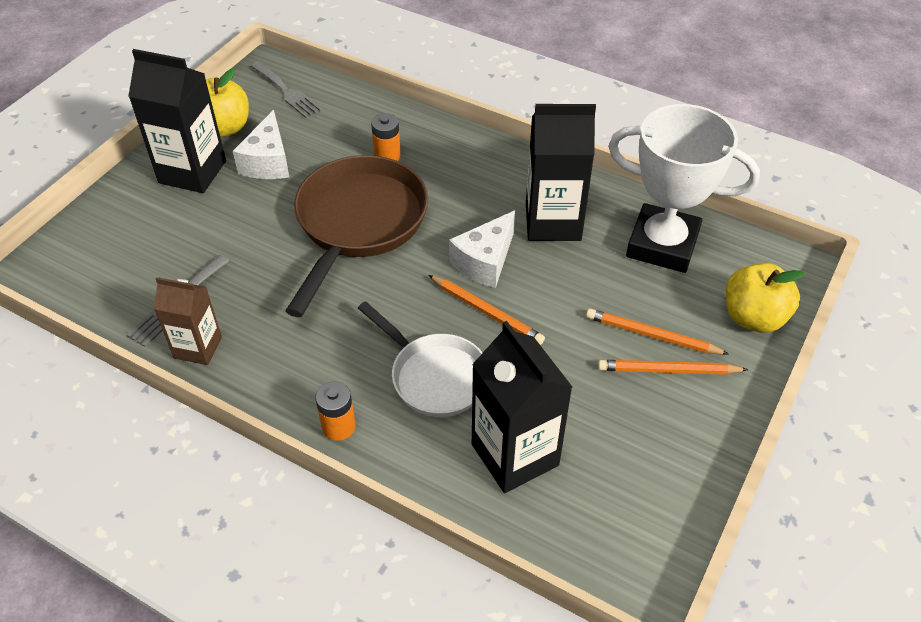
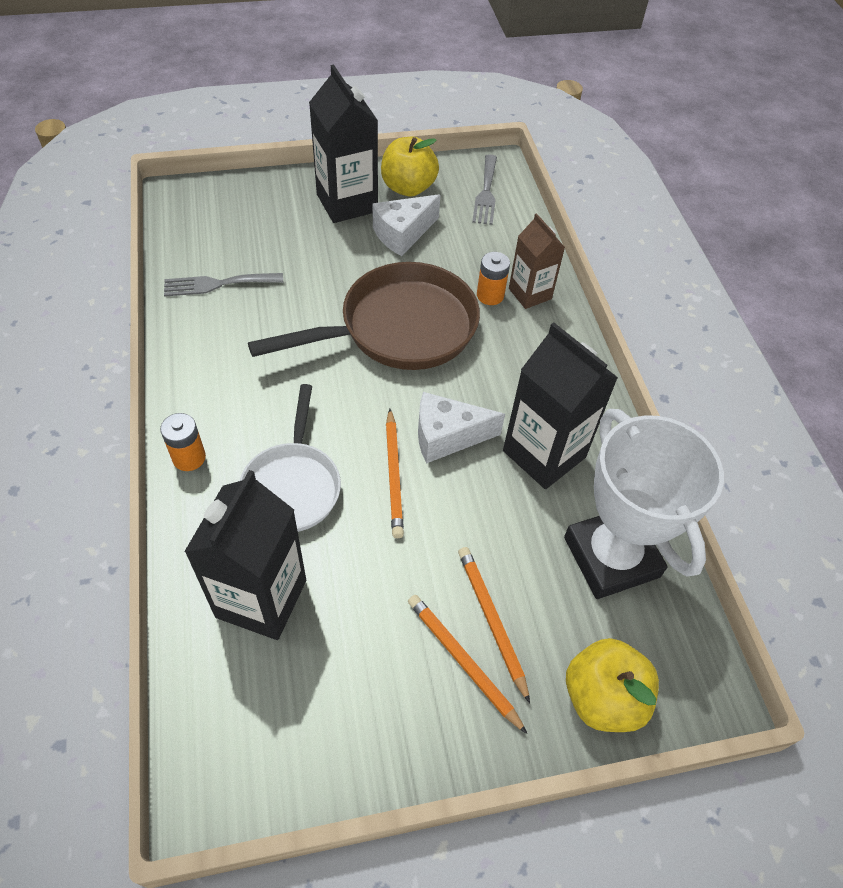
camera: 45 degrees right, 5 degrees up
(198, 347) = (189, 324): brown carton -> brown carton (530, 294)

